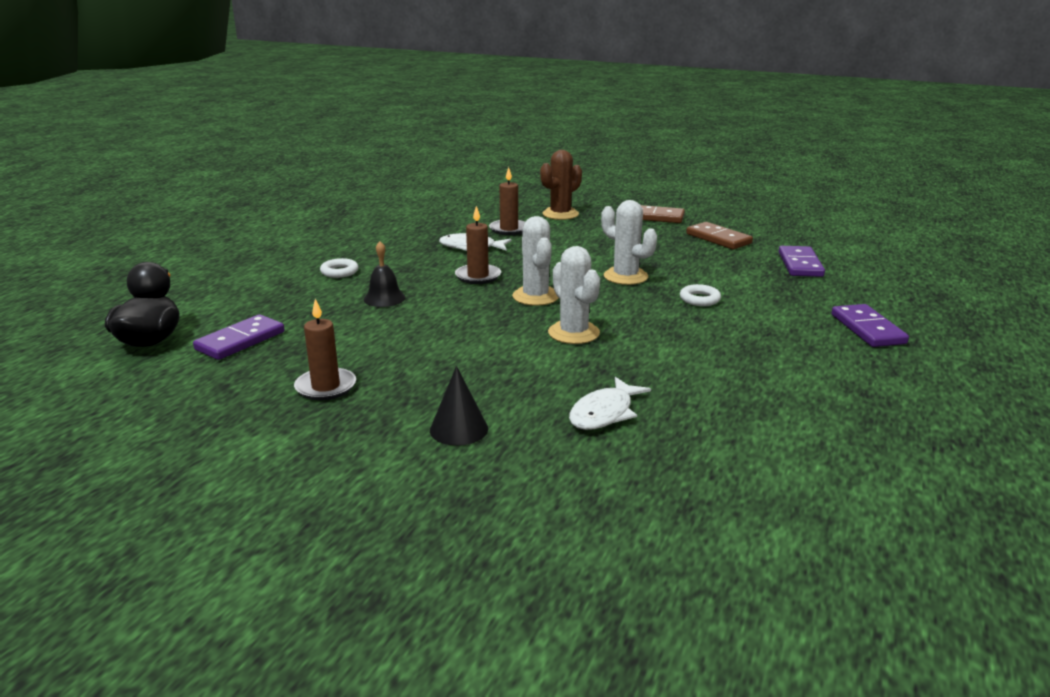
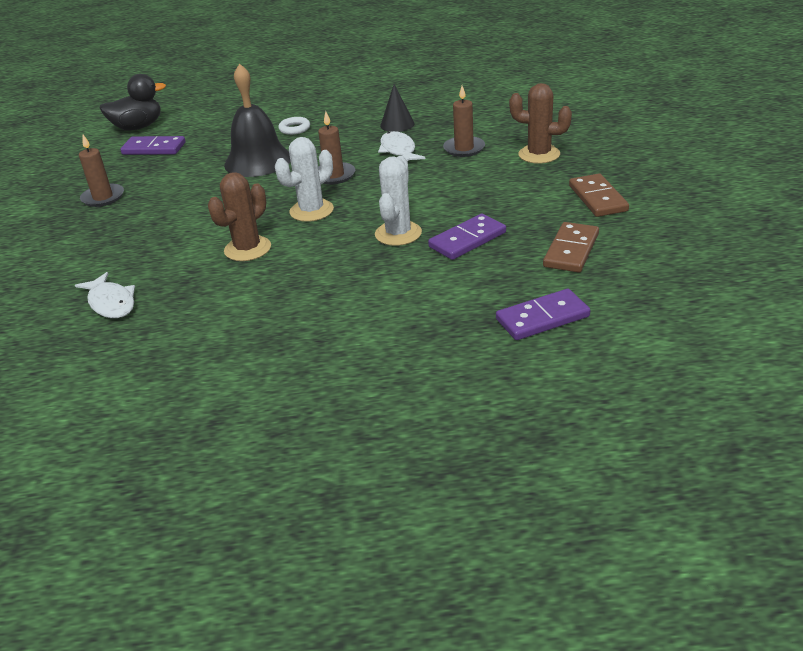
camera: 65 degrees right, 10 degrees up
(384, 298) = (258, 161): black bell -> black bell, size x1.95
(459, 429) = (64, 258): black cone -> black cone (397, 124)
(573, 333) = (247, 249): white cactus -> brown cactus
(604, 413) = (111, 303): white fish -> white fish turned 135 degrees counterclockwise
(699, 299) = (374, 284): white ring -> none
(867, 329) = (377, 398): purple domino -> purple domino (467, 240)

